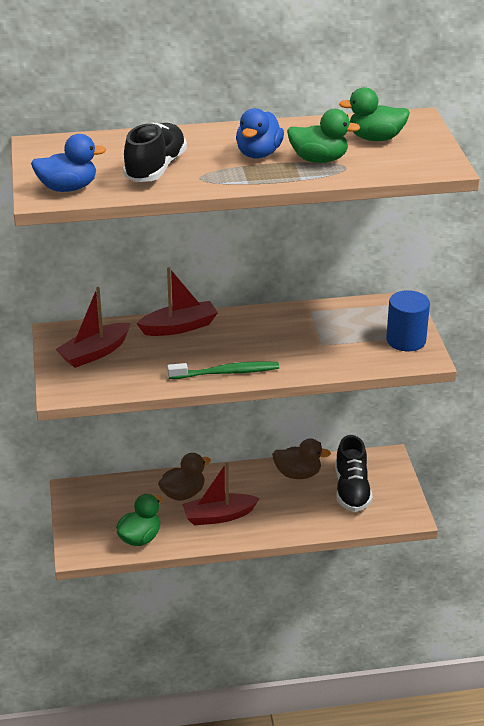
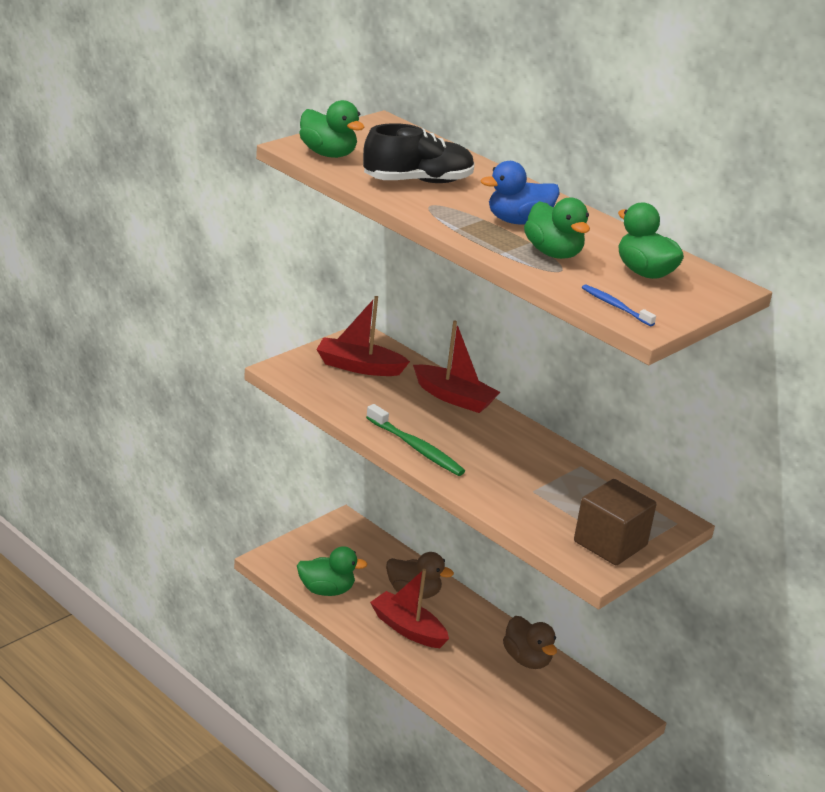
camera: 50 degrees right, 5 degrees down
(68, 188) = (328, 154): blue duck -> green duck
(352, 490) = (546, 709): black shoe -> none
(406, 340) = (610, 544): blue cylinder -> brown cube
(413, 167) = (615, 306): none -> blue toothbrush

